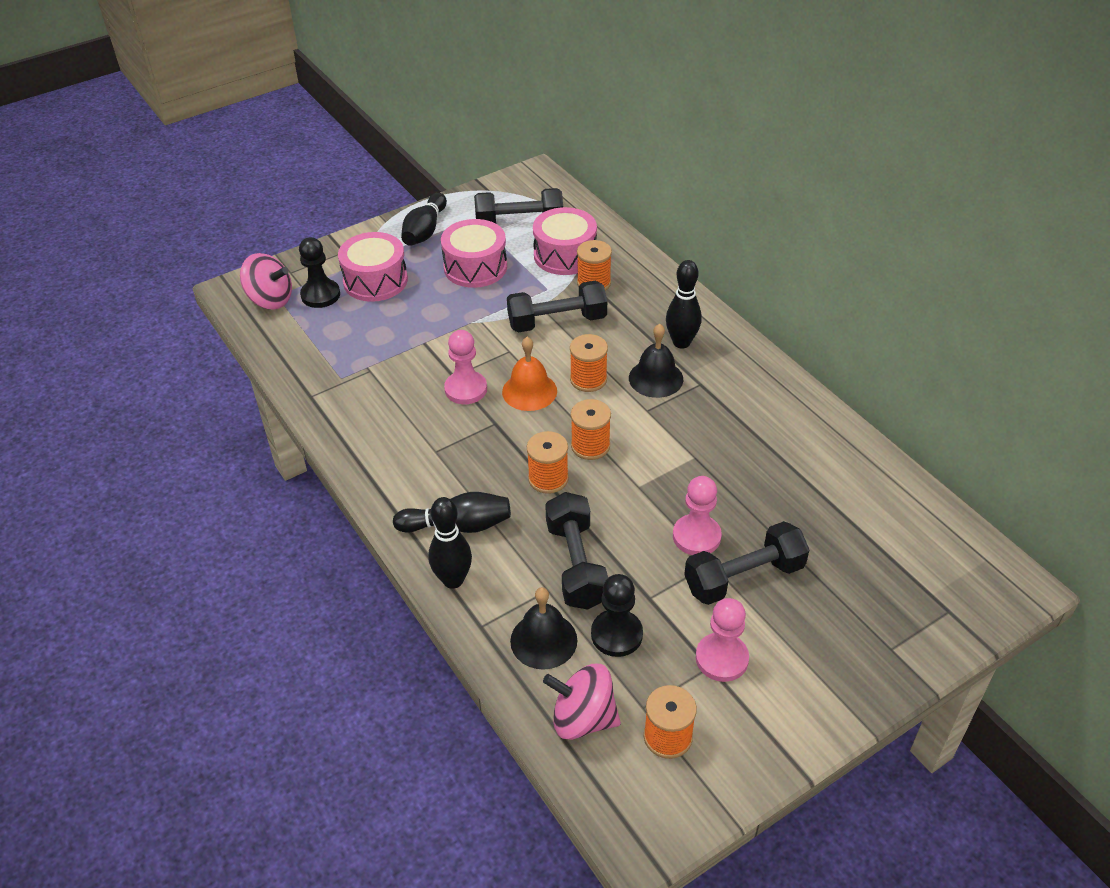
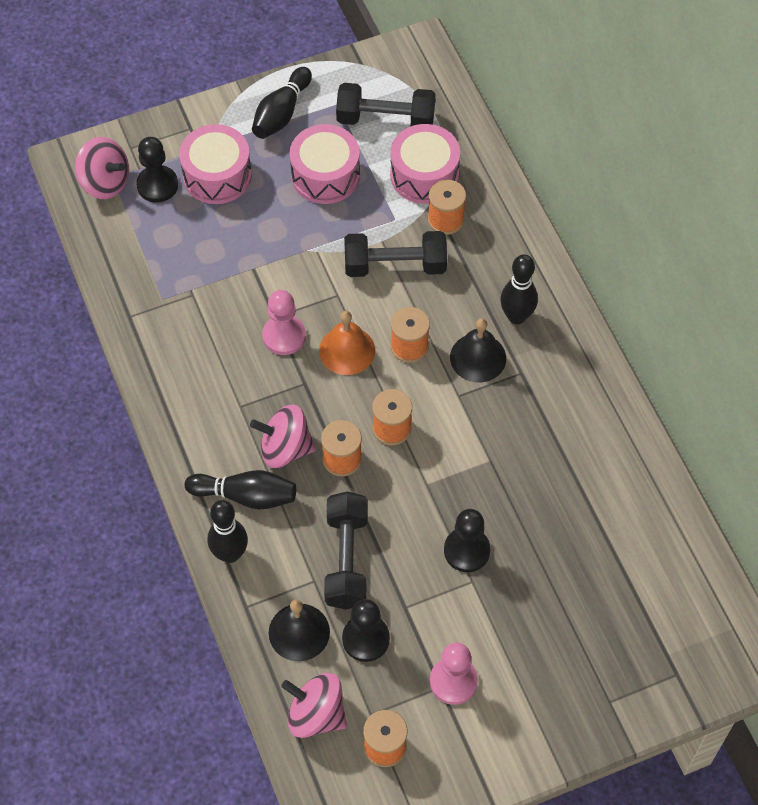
camera: 10 degrees right, 15 degrees up
(489, 479) = (285, 448): none -> pink spinning top
(696, 536) = (466, 550): pink pawn -> black pawn
(744, 577) = (498, 603): black dumbbell -> none

